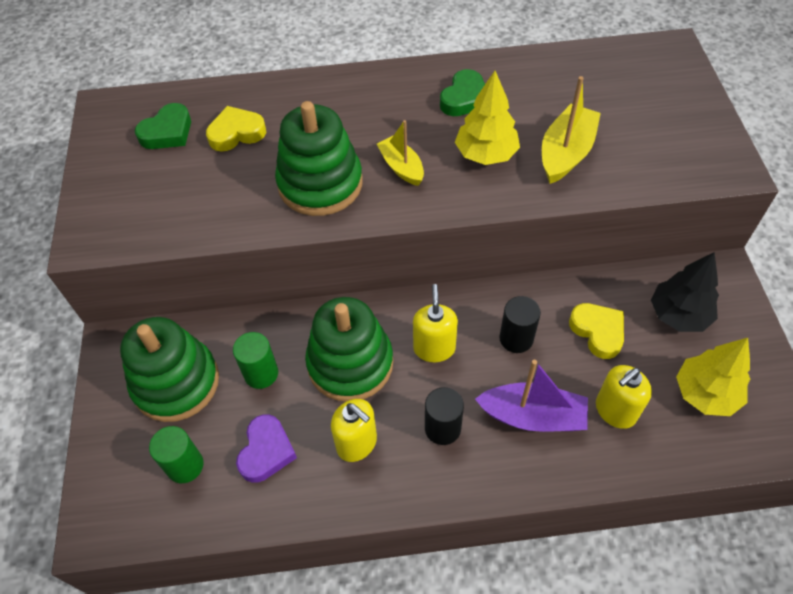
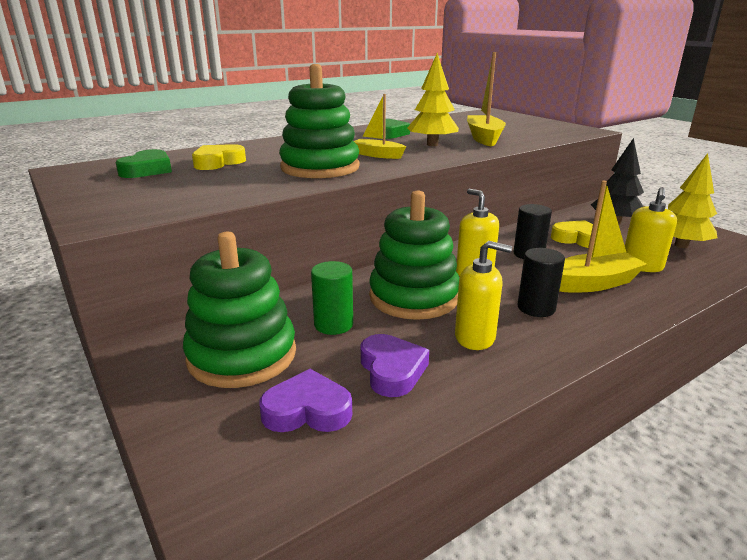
camera: 30 degrees left, 30 degrees down
(185, 465) = (307, 410): green cylinder -> purple heart
(532, 416) = (593, 283): purple boat -> yellow boat

